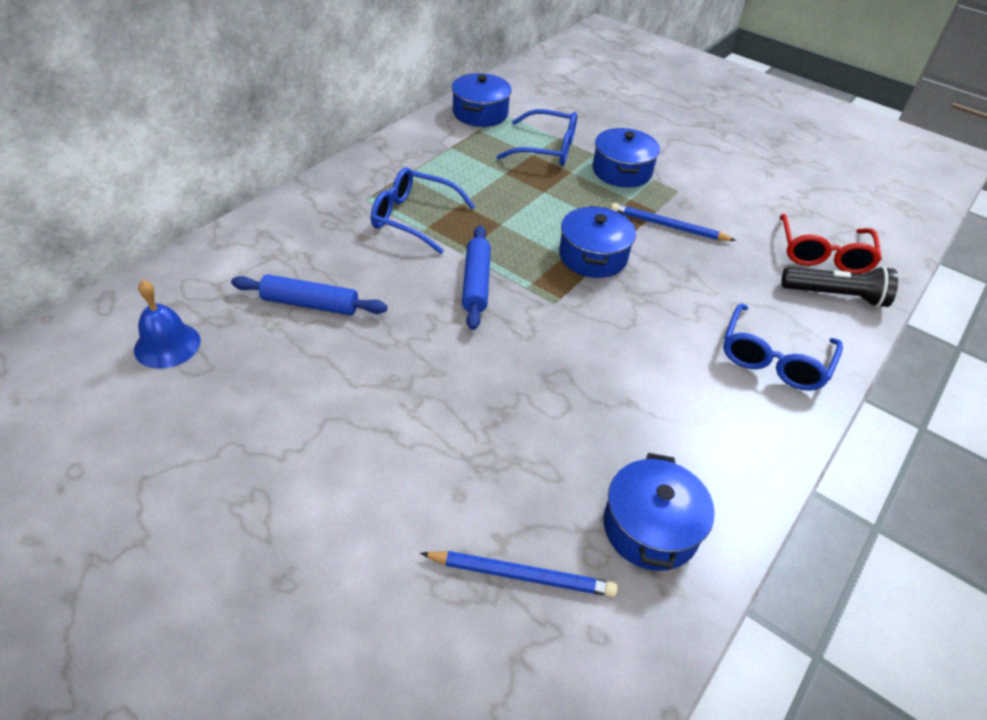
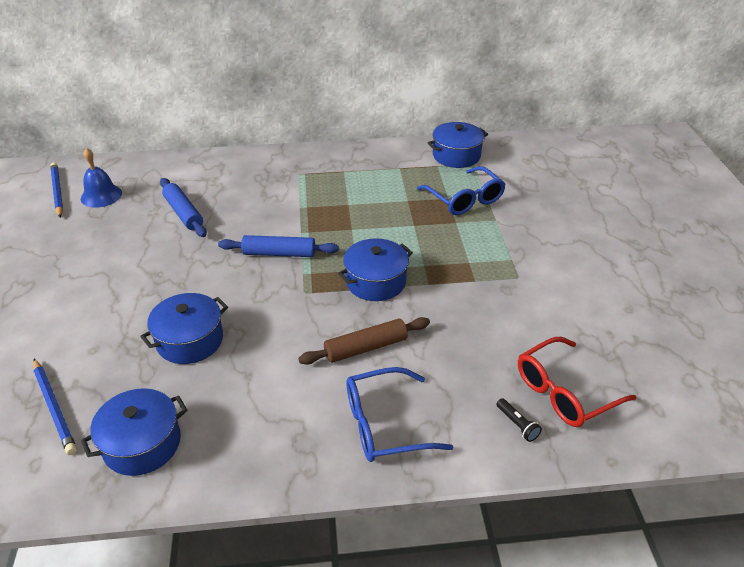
camera: 50 degrees right, 5 degrees down
(413, 218) = (307, 198): blue glasses -> none
(476, 283) = (279, 253): blue rolling pin -> blue rolling pin turned 45 degrees clockwise
(621, 171) = (496, 241): blue pot -> blue pot (190, 340)
(668, 226) = (465, 295): blue pencil -> blue pencil (57, 191)
(671, 313) = (365, 347): none -> brown rolling pin
(835, 296) = (517, 424): black flashlight -> black flashlight, size x0.48

